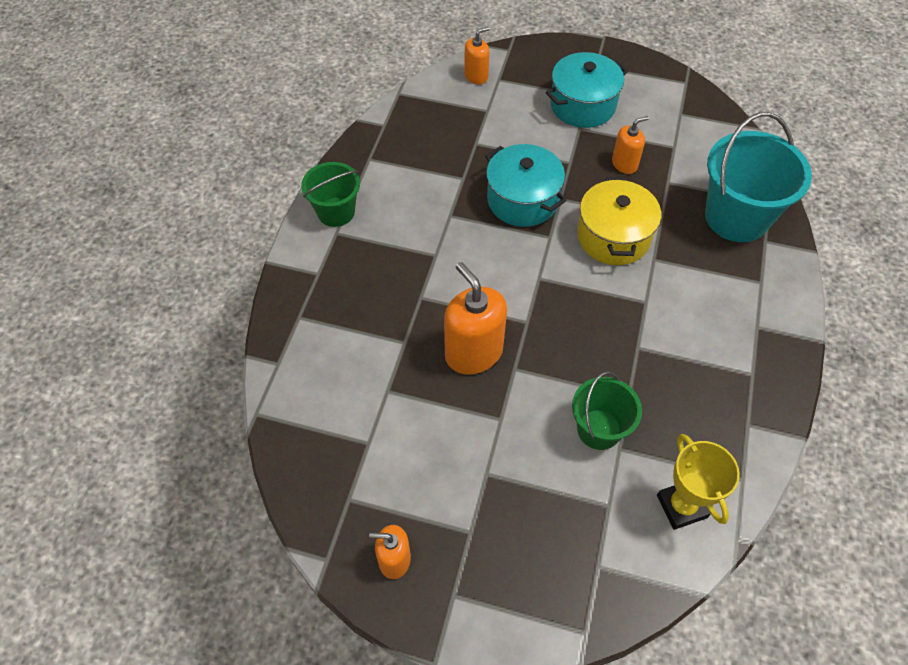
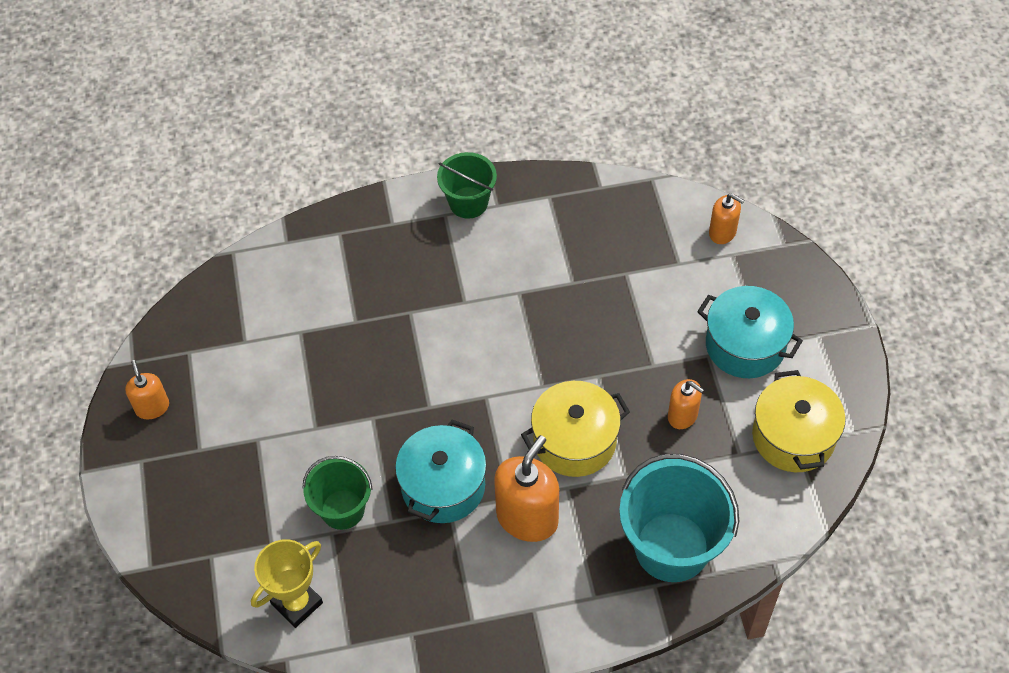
camera: 65 degrees right, 0 degrees up
(473, 352) = (372, 379): orange soap dispenser -> orange soap dispenser (527, 517)
(522, 200) = (575, 344): turquoise pot -> turquoise pot (443, 486)
(674, 113) = (793, 436): none -> yellow pot

